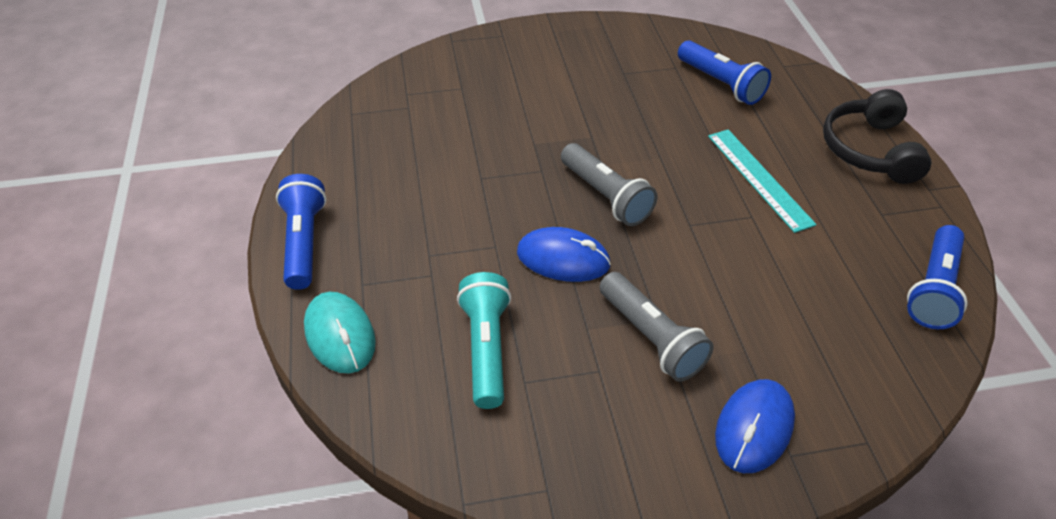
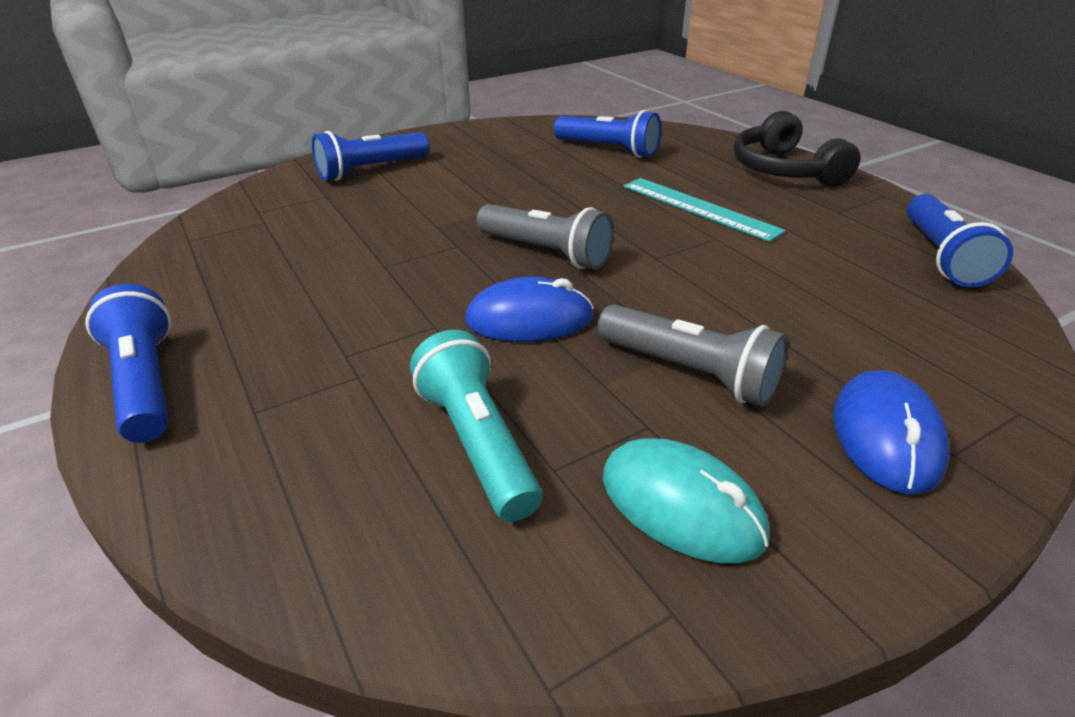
camera: 20 degrees left, 10 degrees down
(340, 335) = (235, 487): turquoise mouse -> turquoise mouse (681, 505)
(506, 64) = (371, 170): none -> blue flashlight

